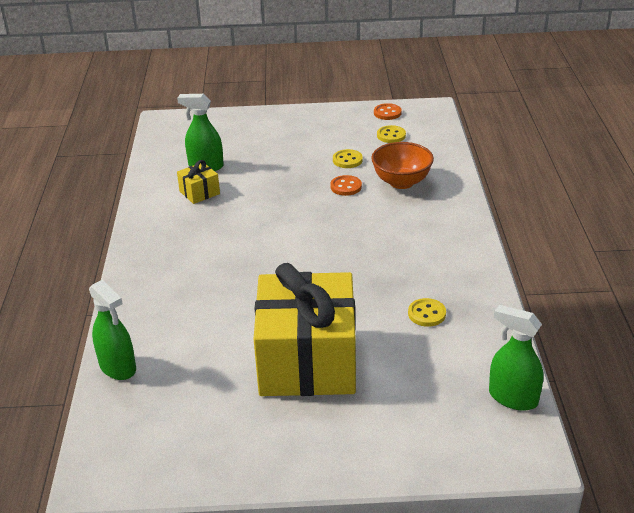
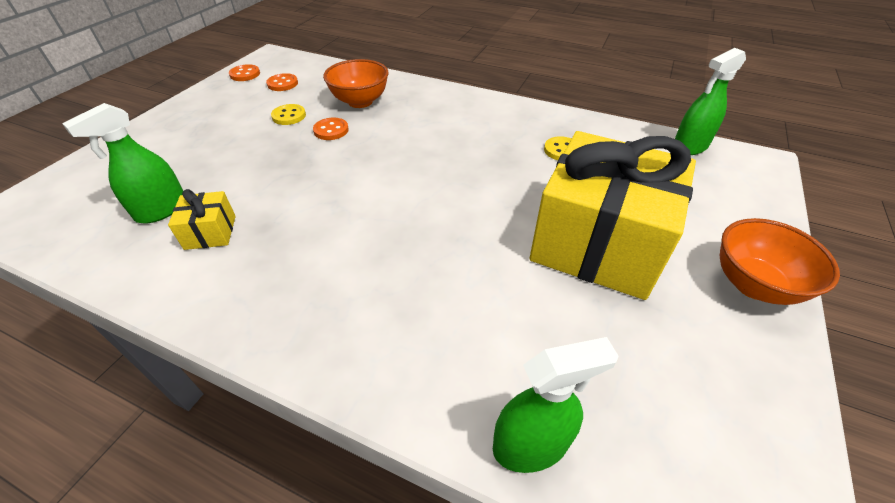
camera: 65 degrees left, 10 degrees up
(316, 456) = (753, 285): none -> orange bowl
(391, 135) = (282, 84): yellow button -> orange button

